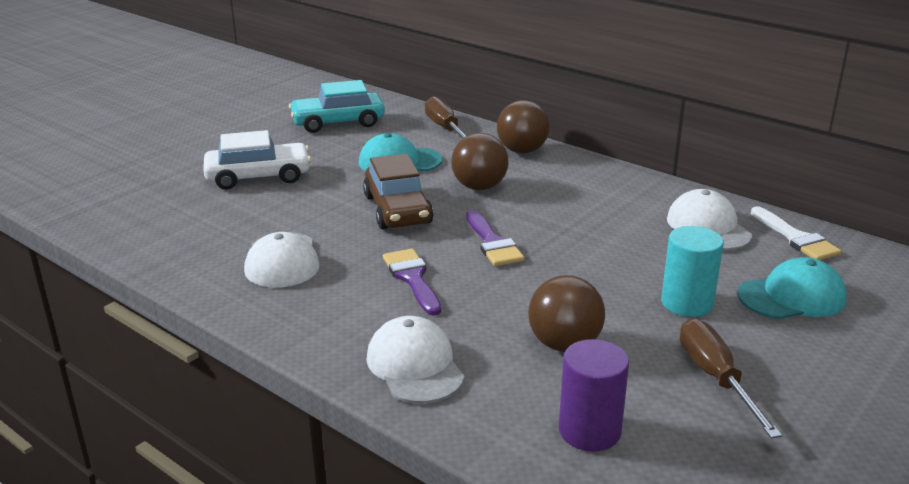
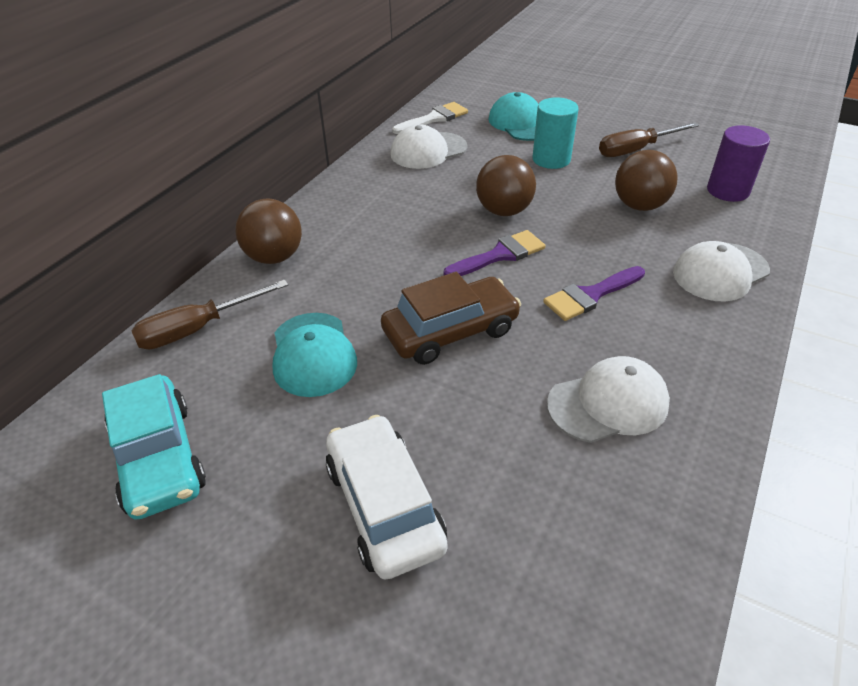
camera: 100 degrees left, 15 degrees up
(479, 187) = (377, 277): brown ball -> brown ball (504, 211)

